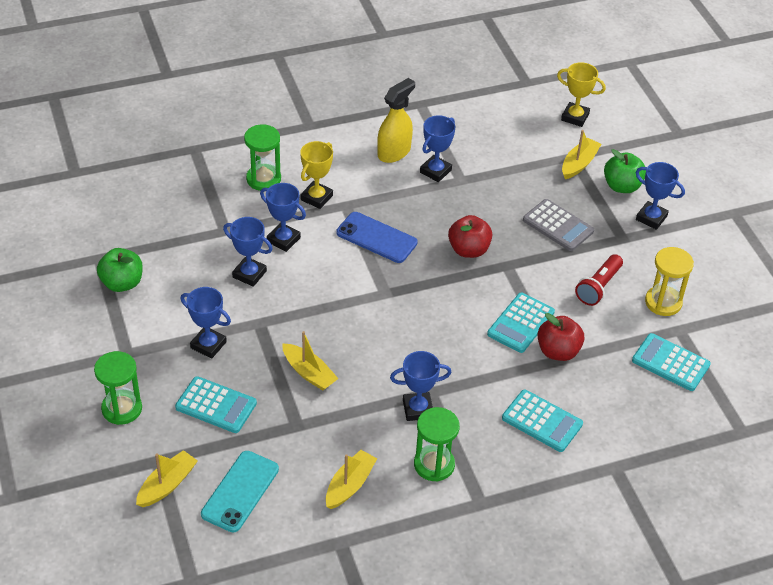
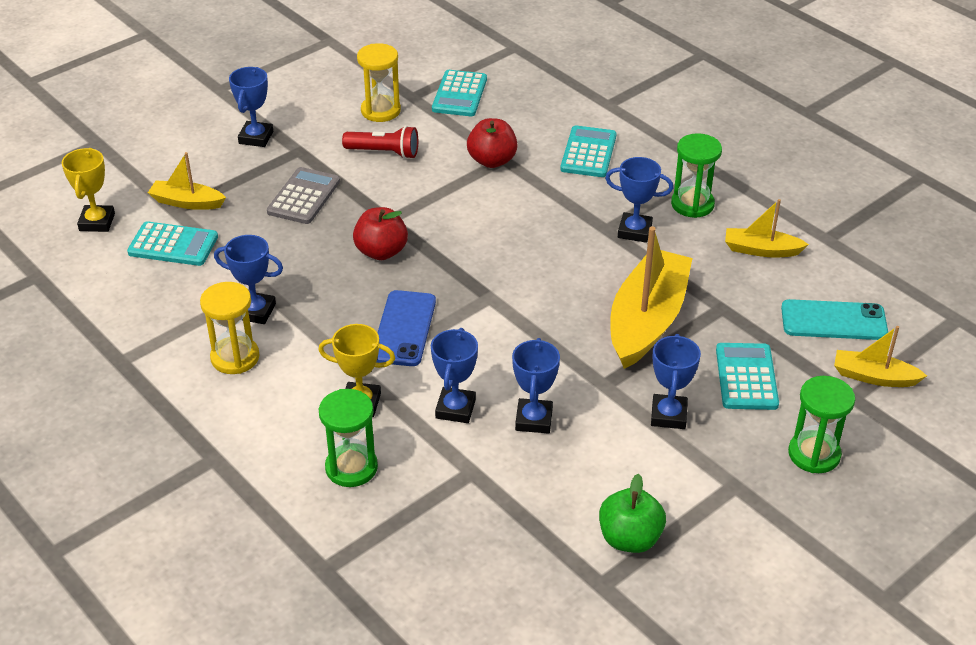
camera: 110 degrees left, 5 degrees down
(309, 373) = (647, 320): yellow boat -> yellow boat, size x1.93
(394, 152) = (235, 357): yellow spray bottle -> yellow hourglass
(417, 409) = (634, 231): blue trophy -> blue trophy turned 45 degrees counterclockwise
(521, 323) = (470, 191): turquoise calculator -> turquoise calculator (173, 245)
(622, 186) = (212, 165): green apple -> none

